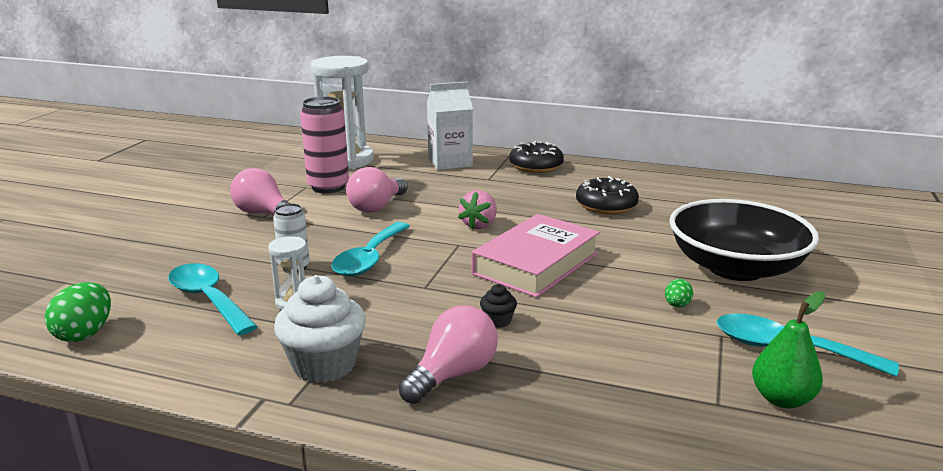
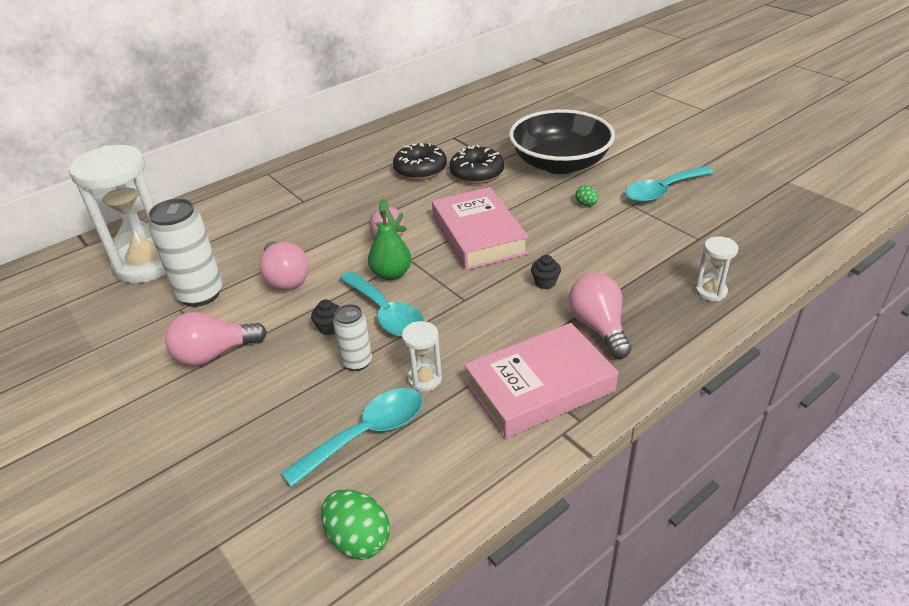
camera: 55 degrees left, 15 degrees up
(208, 299) = (367, 434): turquoise spoon -> turquoise spoon turned 150 degrees clockwise
(324, 365) = (539, 387): white cupcake -> pink book
(328, 187) = (200, 294): pink can -> white can
(329, 242) = (329, 328): none -> black cupcake
(450, 162) = (240, 207): white carton -> none
(536, 166) = (309, 170): black donut -> black donut (477, 173)
(608, 442) = (710, 291): none -> white hourglass
(782, 399) = (707, 216): green pear -> green pear (391, 274)

